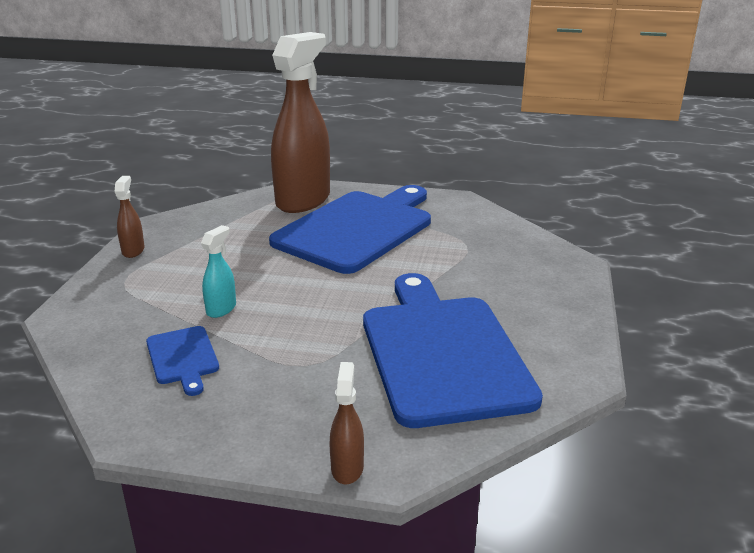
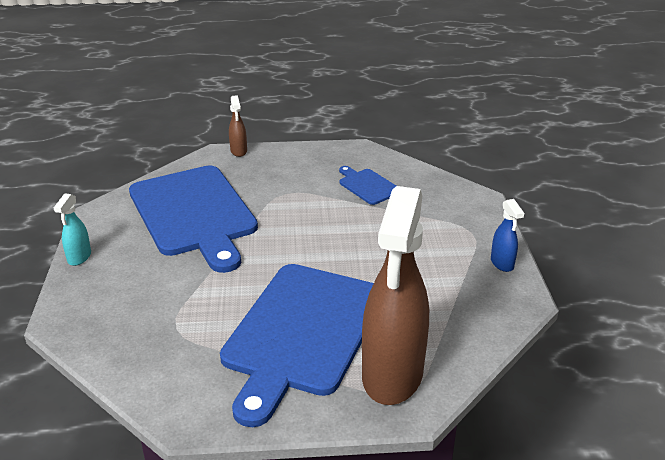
camera: 165 degrees right, 5 degrees up
(133, 250) = (502, 263): brown spray bottle -> blue spray bottle
(221, 309) = (371, 221): turquoise spray bottle -> turquoise spray bottle (79, 257)

